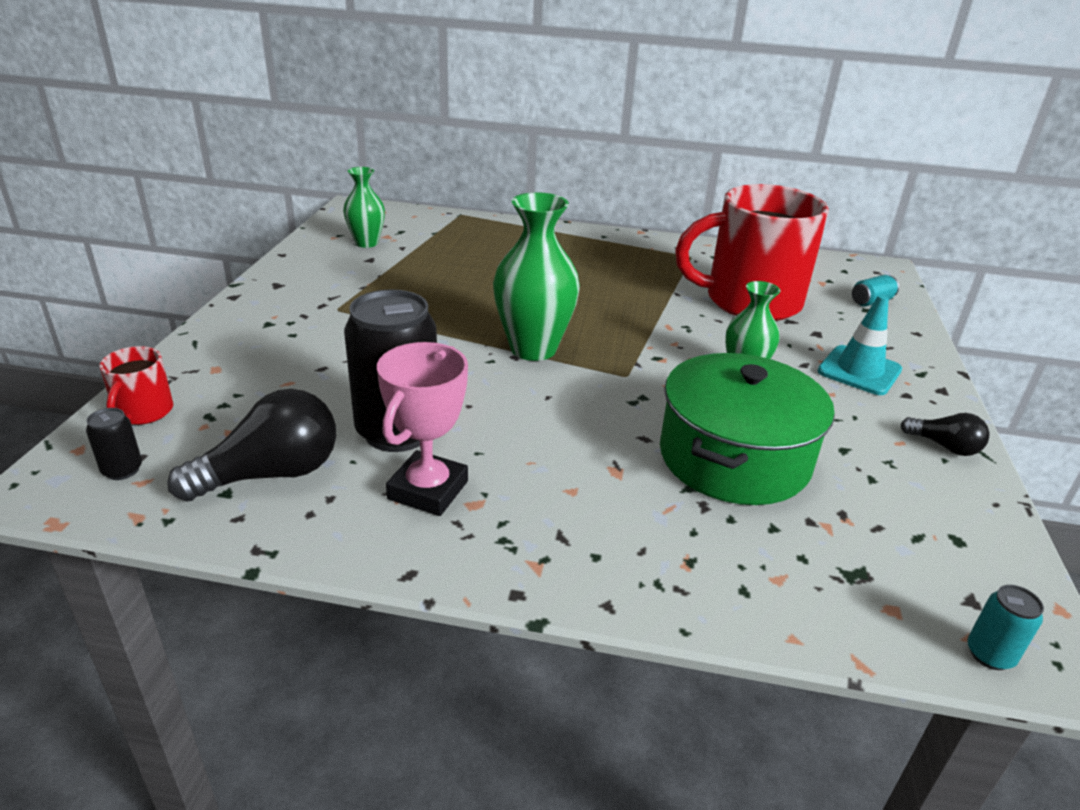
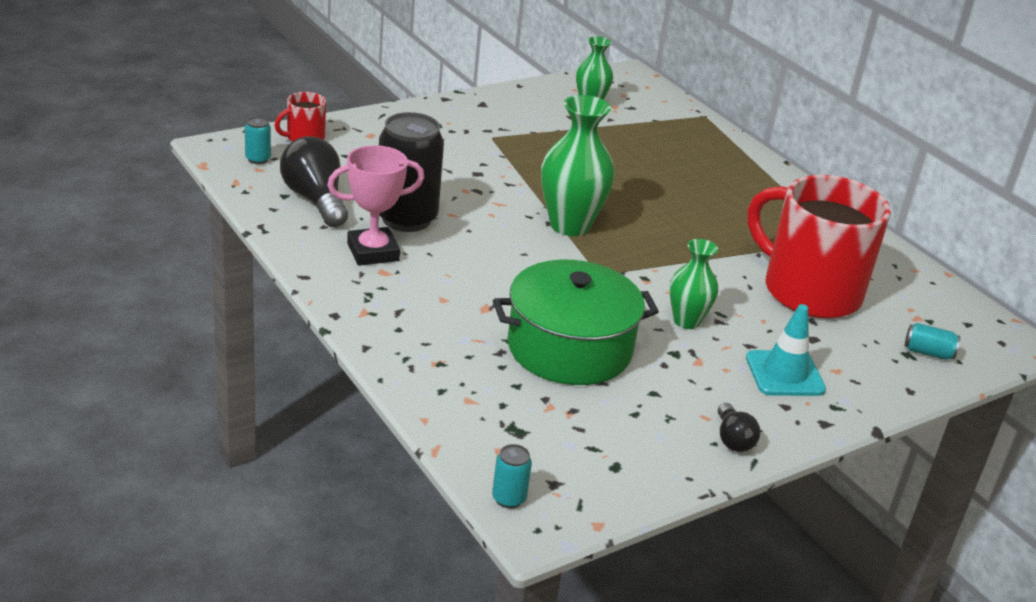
camera: 45 degrees right, 0 degrees up
(122, 470) = (258, 159): black can -> turquoise can
(272, 474) = (315, 200): black light bulb -> black light bulb turned 135 degrees counterclockwise

